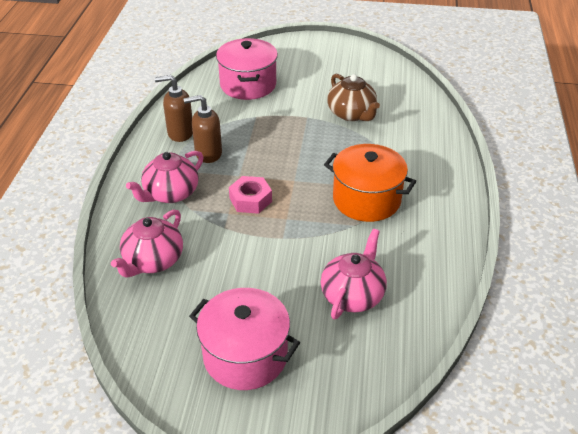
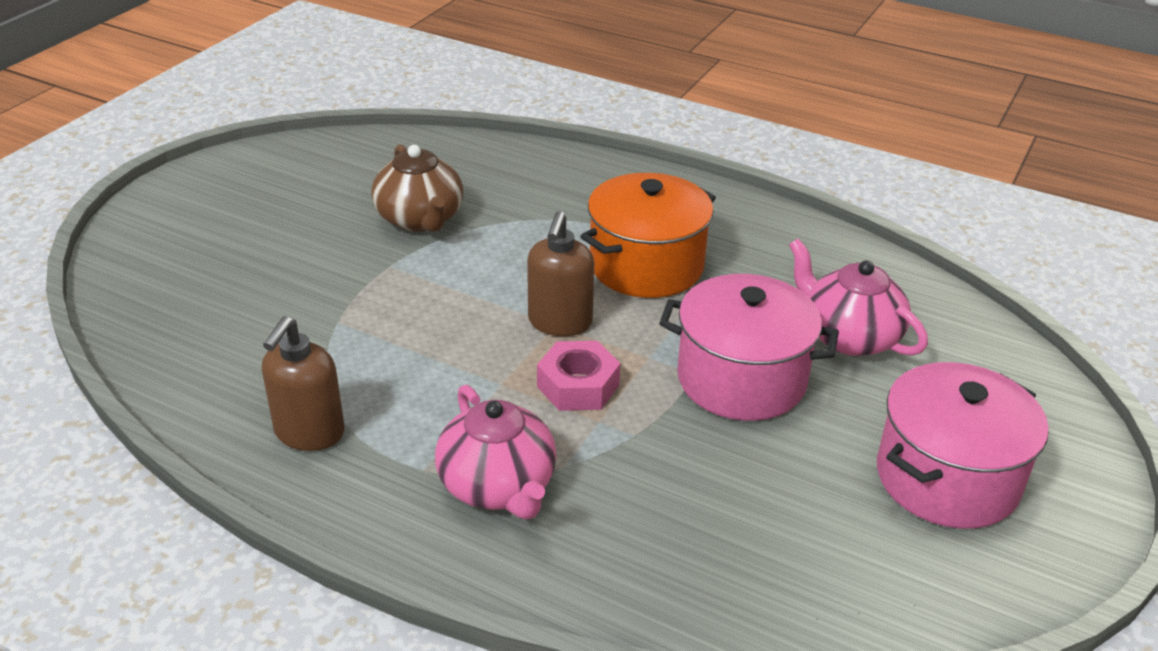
camera: 70 degrees left, 5 degrees down
(153, 261) = (684, 549): pink teapot -> none
(208, 153) = (407, 408): brown soap dispenser -> brown soap dispenser (560, 322)
(248, 85) = (225, 307): pink pot -> pink pot (741, 379)
(352, 114) = (420, 219): brown teapot -> brown teapot turned 75 degrees clockwise

